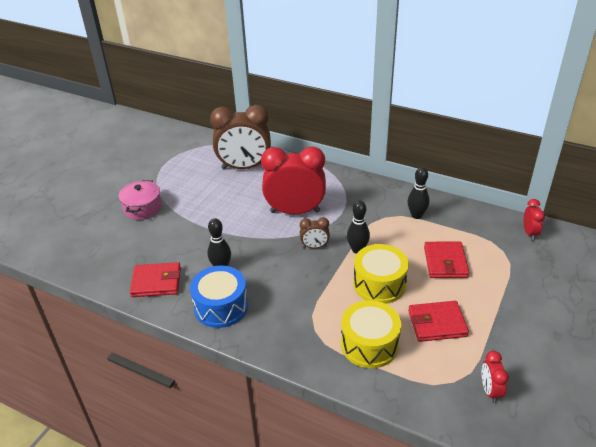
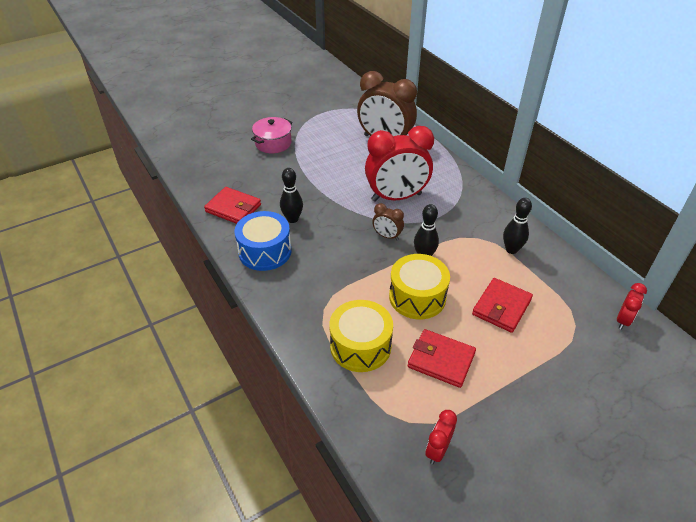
camera: 30 degrees right, 5 degrees up
(295, 211) = (396, 197): red clock -> red clock turned 135 degrees clockwise

